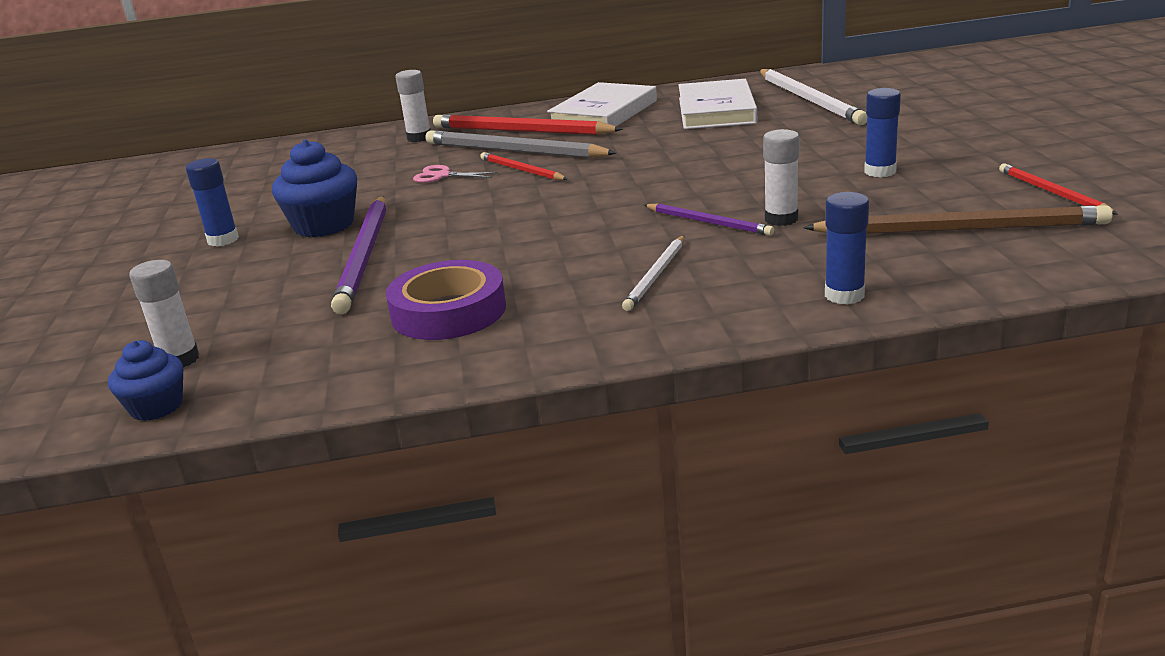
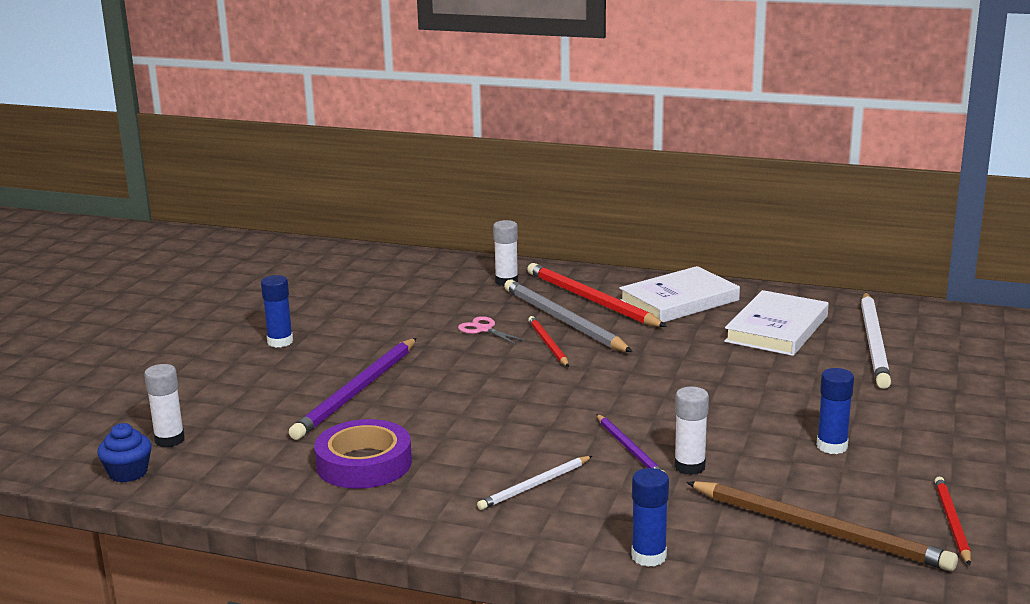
camera: 25 degrees right, 5 degrees down
(324, 225) = (357, 351): blue cupcake -> none

